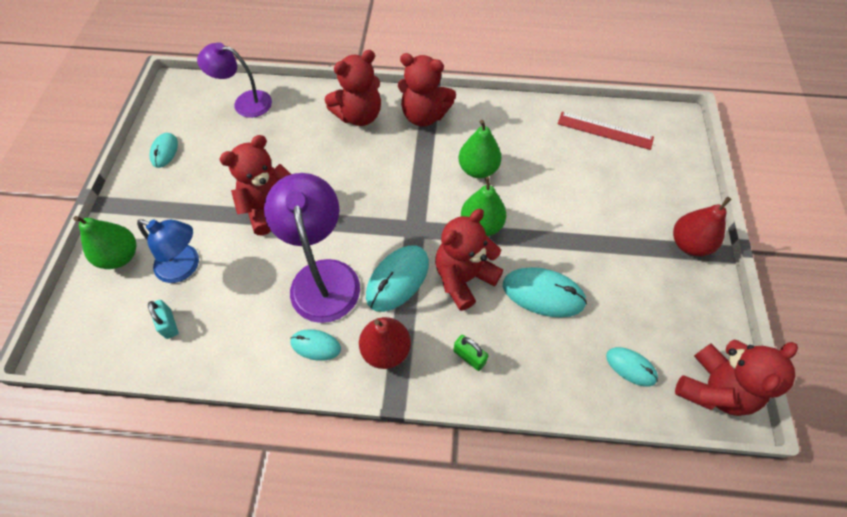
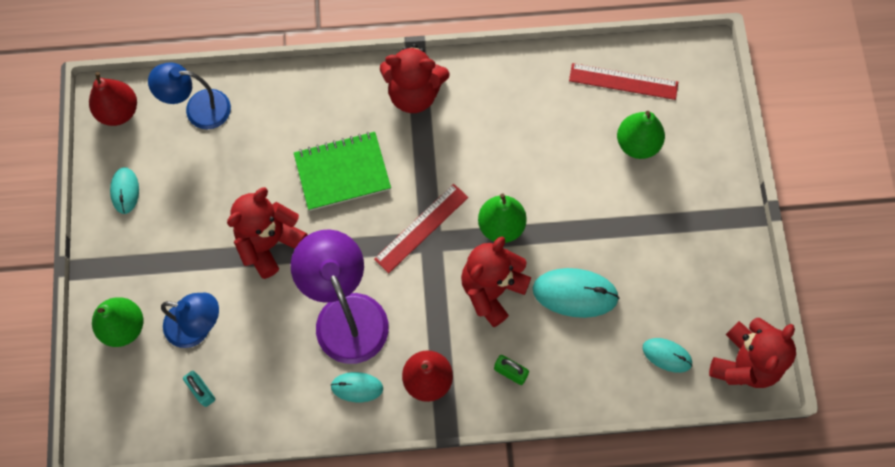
camera: 10 degrees left, 10 degrees up
(245, 103) = (198, 109): purple lamp -> blue lamp
(350, 163) = (342, 172): none -> green notebook
(359, 116) = (338, 106): red teddy bear -> none
(398, 279) = (424, 303): turquoise mouse -> none
(408, 216) = (421, 228): none -> red ruler
(478, 169) = (487, 156): green pear -> green pear (637, 144)
(689, 244) = (720, 212): red pear -> red pear (119, 111)

